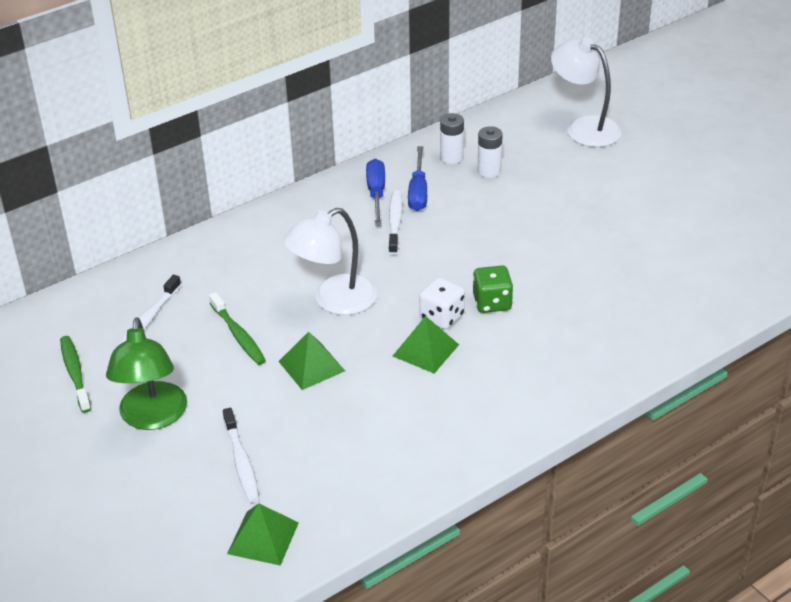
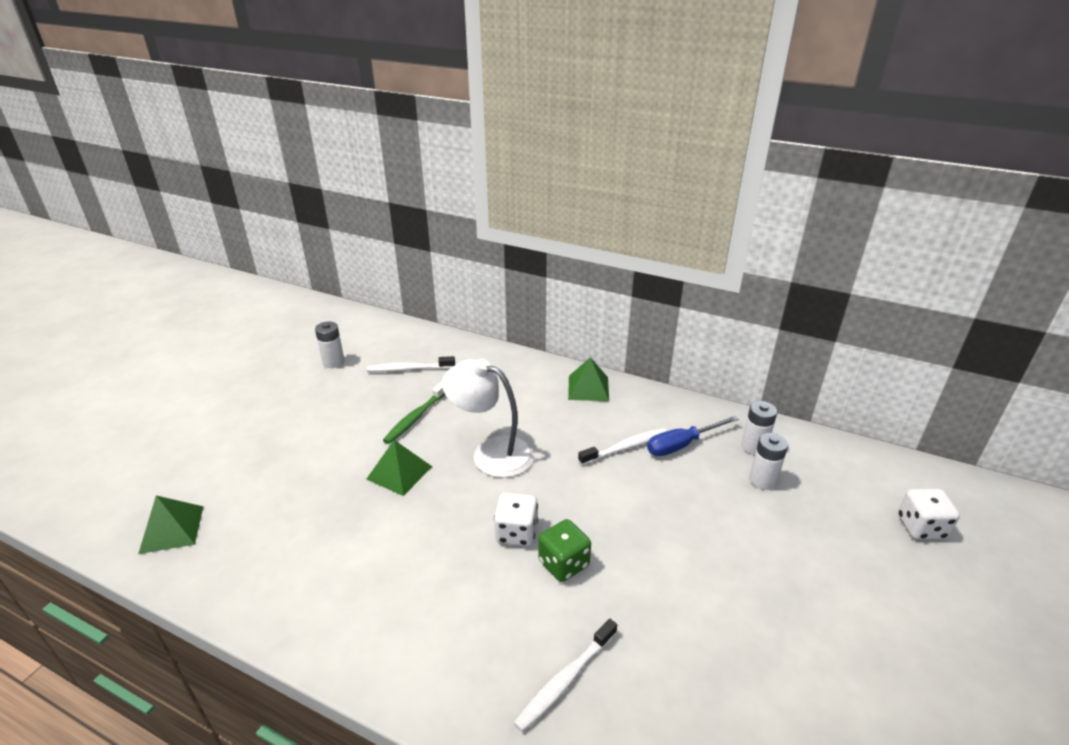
camera: 60 degrees right, 5 degrees down
(75, 373) = (333, 362): green toothbrush -> white battery
(153, 417) = (300, 413): green lamp -> none
(241, 461) = (263, 479): white toothbrush -> white toothbrush (565, 680)
(376, 194) = (653, 421): blue screwdriver -> none
(425, 350) = (461, 540): green pyramid -> green pyramid (588, 388)
(584, 127) = (921, 527): white lamp -> white dice

